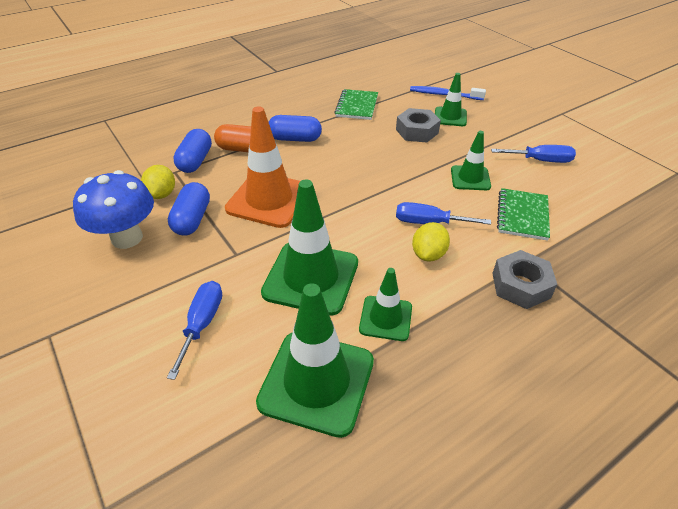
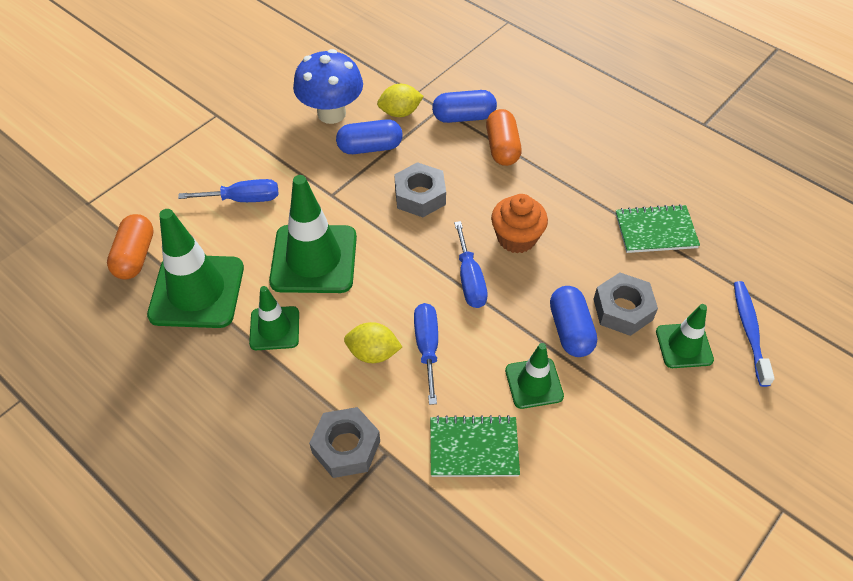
camera: 75 degrees right, 10 degrees up
(236, 446) = (135, 256): none -> orange capsule
(269, 200) = (420, 196): orange traffic cone -> grey nut
(295, 139) = (544, 187): blue capsule -> blue capsule (570, 330)
(338, 160) = (516, 238): none -> orange cupcake
(540, 160) = (615, 472): blue screwdriver -> blue screwdriver (470, 279)

